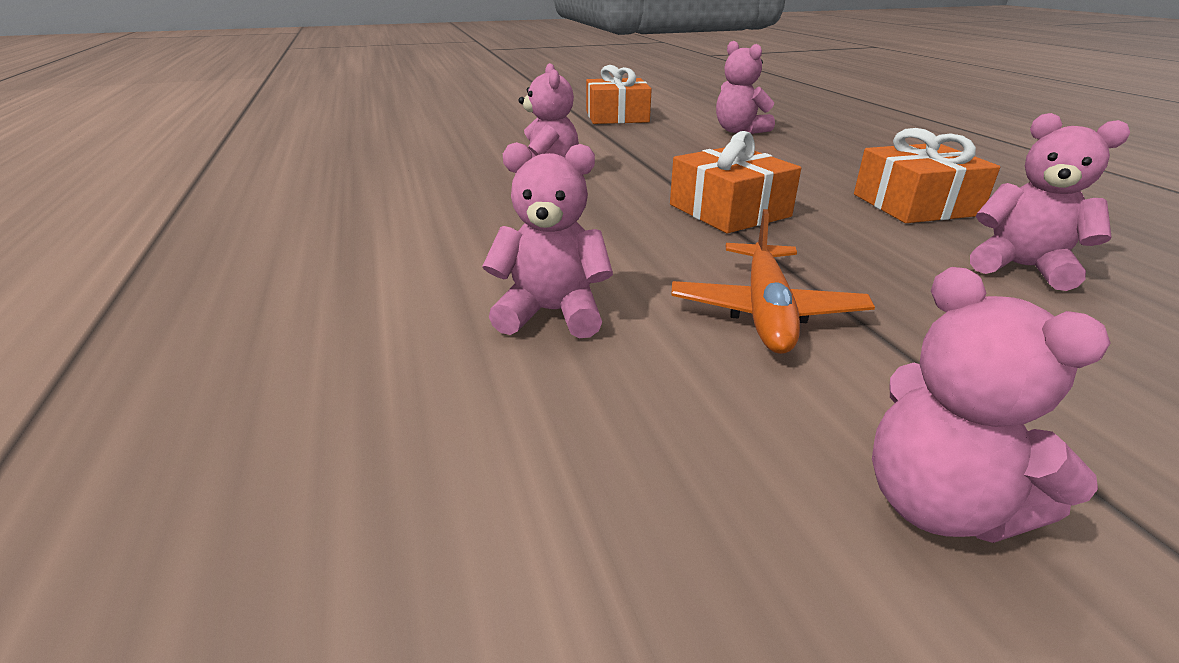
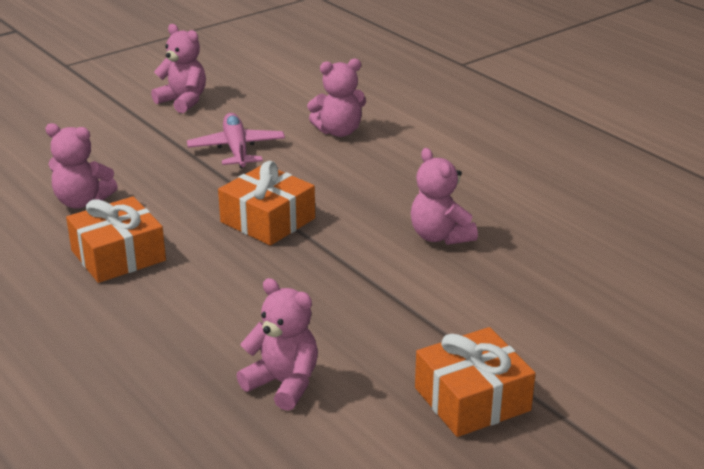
camera: 160 degrees right, 0 degrees up
(765, 311) = (236, 149): orange plane -> pink plane

